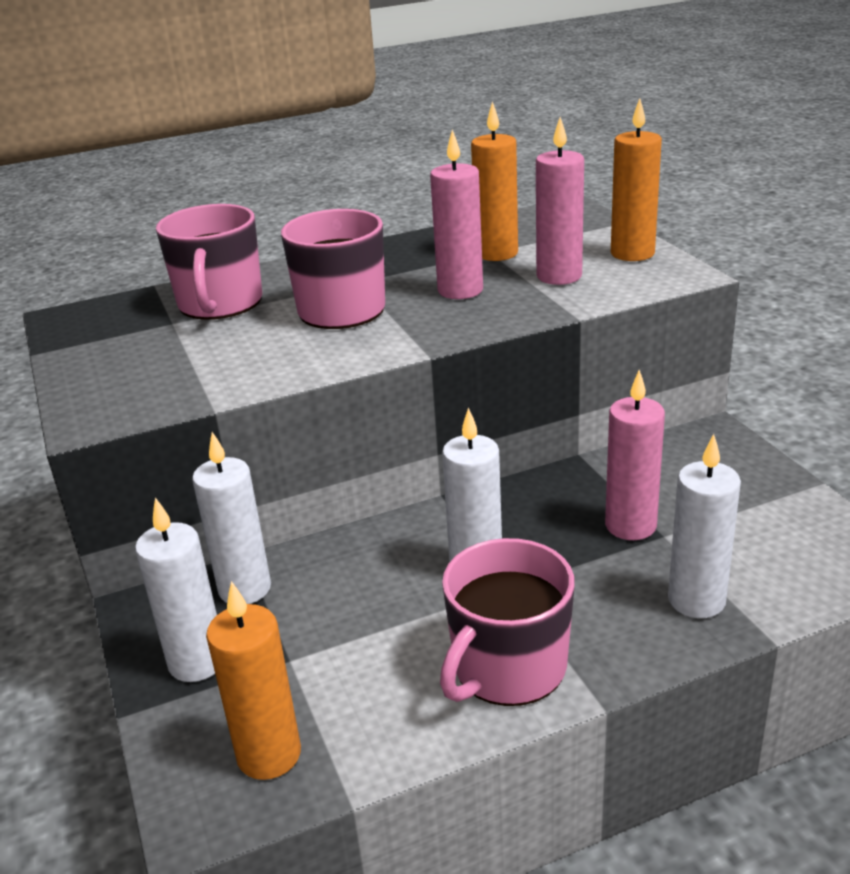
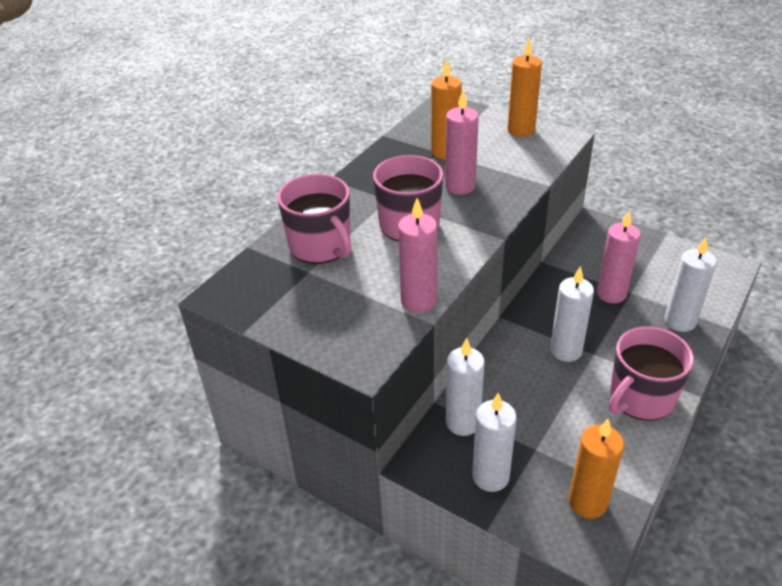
camera: 35 degrees left, 10 degrees up
(508, 668) = (640, 397): pink mug -> pink mug turned 45 degrees clockwise
(559, 276) = (502, 158): pink candle -> pink candle (418, 301)

